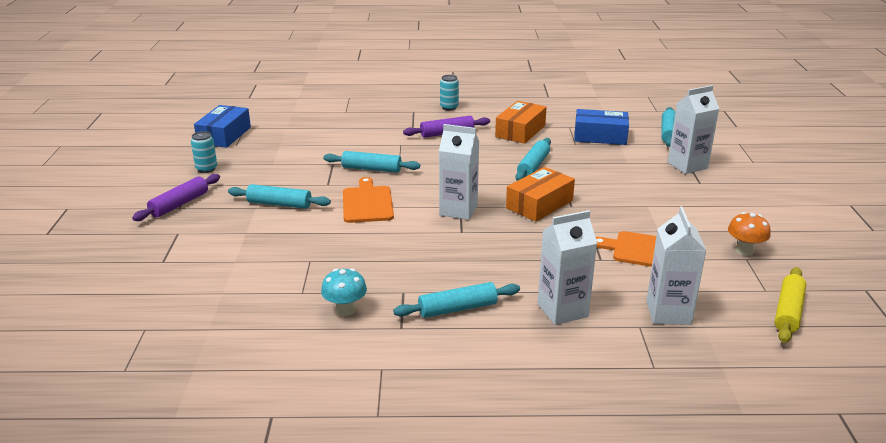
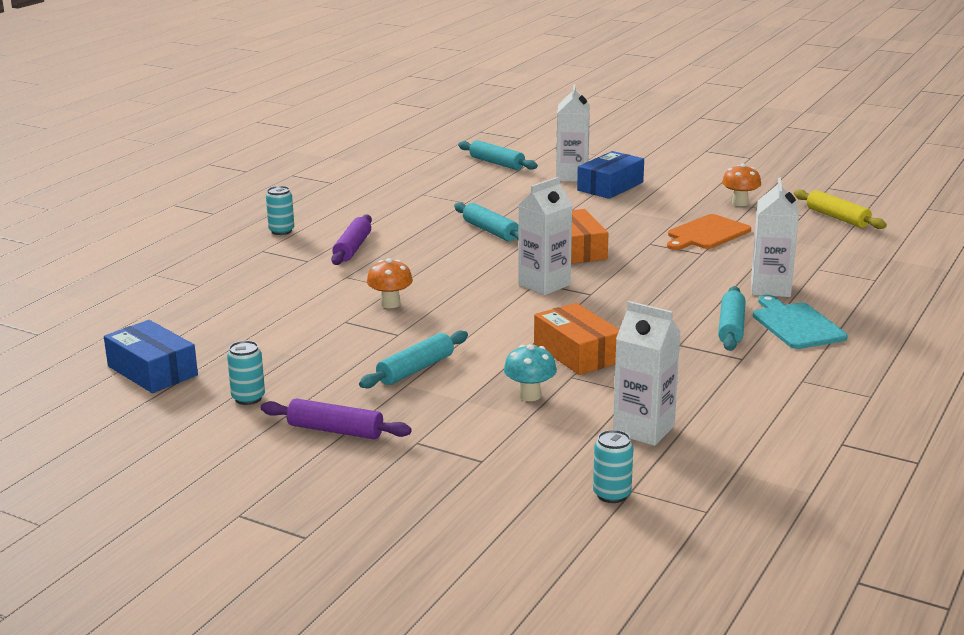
camera: 60 degrees left, 5 degrees down
(134, 322) = (612, 495): none -> turquoise can
(179, 204) = (335, 430): purple rolling pin -> purple rolling pin turned 45 degrees counterclockwise
(345, 310) = (689, 377): turquoise mushroom -> turquoise mushroom (530, 395)
(367, 203) = (473, 323): orange cutting board -> none
(371, 169) = (390, 304): turquoise rolling pin -> orange mushroom
(496, 341) = (796, 325): none -> turquoise cutting board
(520, 131) = (400, 216): orange box -> orange box (577, 353)
(600, 136) = (464, 188): blue box -> blue box (610, 186)
(668, 313) = (806, 254): white carton -> white carton (643, 430)

